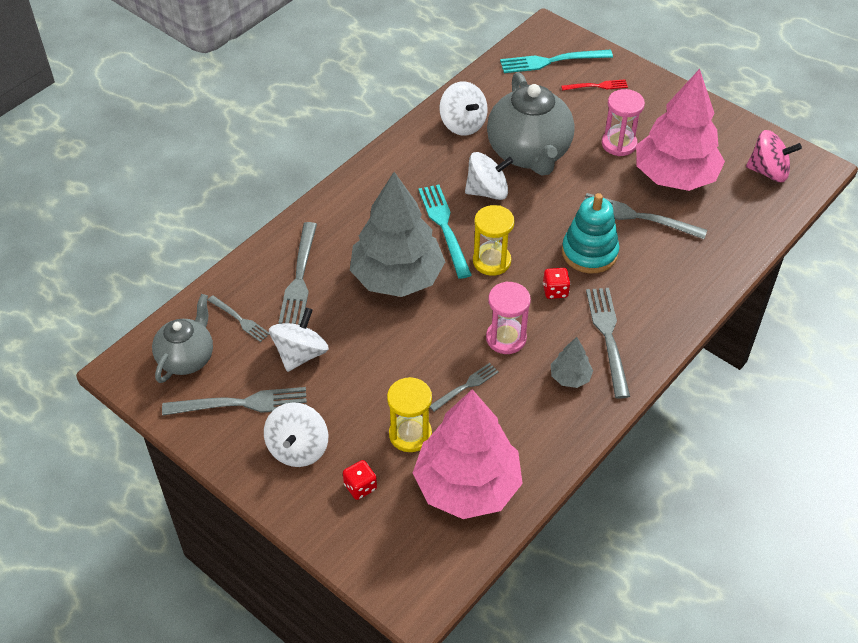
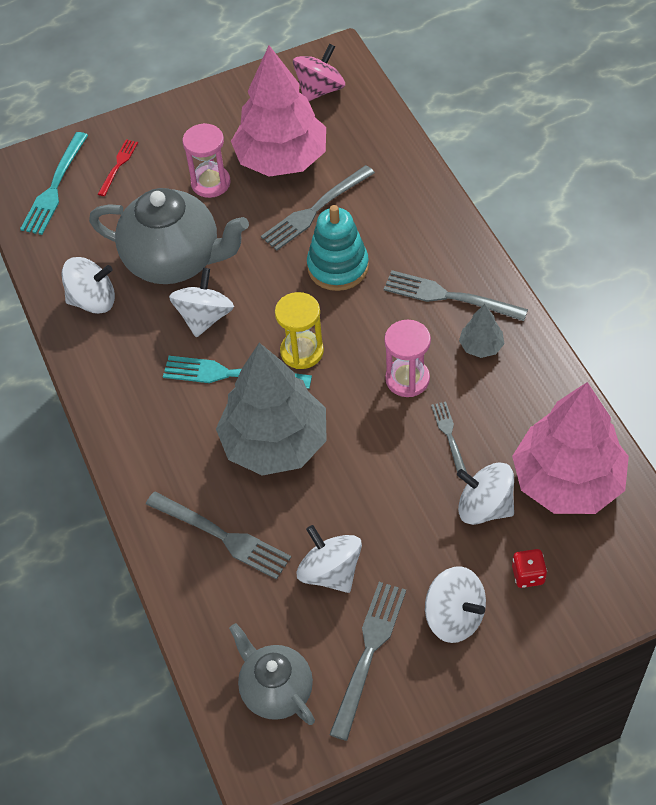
camera: 60 degrees left, 5 degrees up
(240, 320) = (250, 616): grey fork -> none
(410, 434) = (484, 507): yellow hourglass -> white spinning top
(555, 291) = (370, 314): red dice -> none

